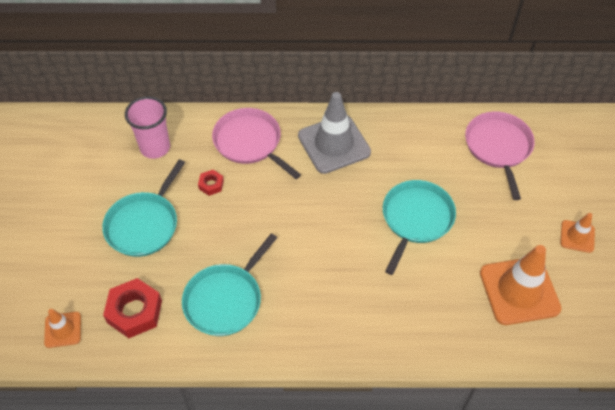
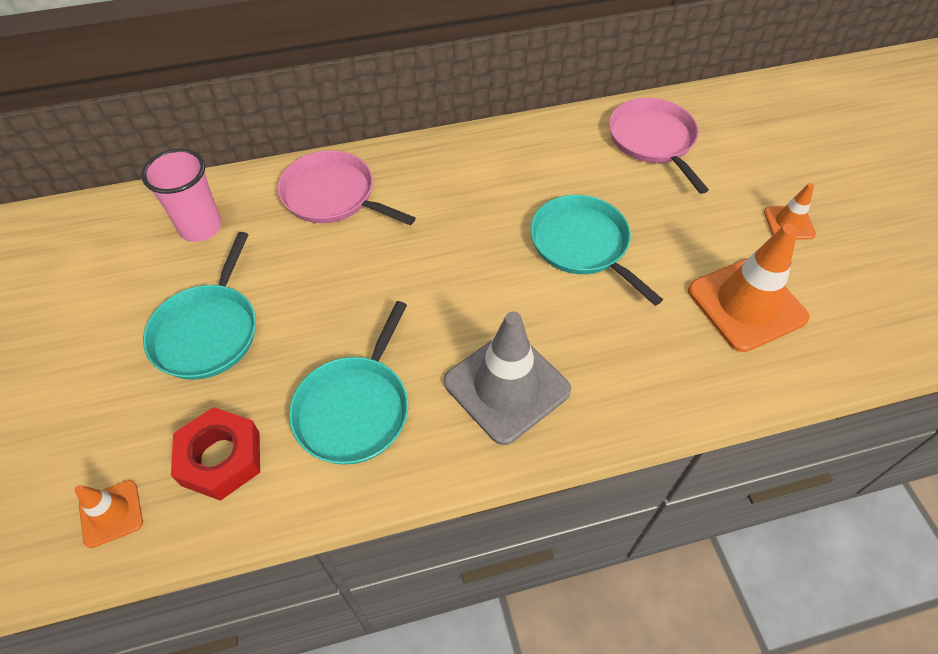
camera: 15 degrees left, 0 degrees up
(211, 185) = (293, 258): red nut -> none
(334, 144) = (446, 176): grey traffic cone -> grey traffic cone (506, 386)
(416, 219) = (582, 245): turquoise pan -> turquoise pan turned 45 degrees counterclockwise

